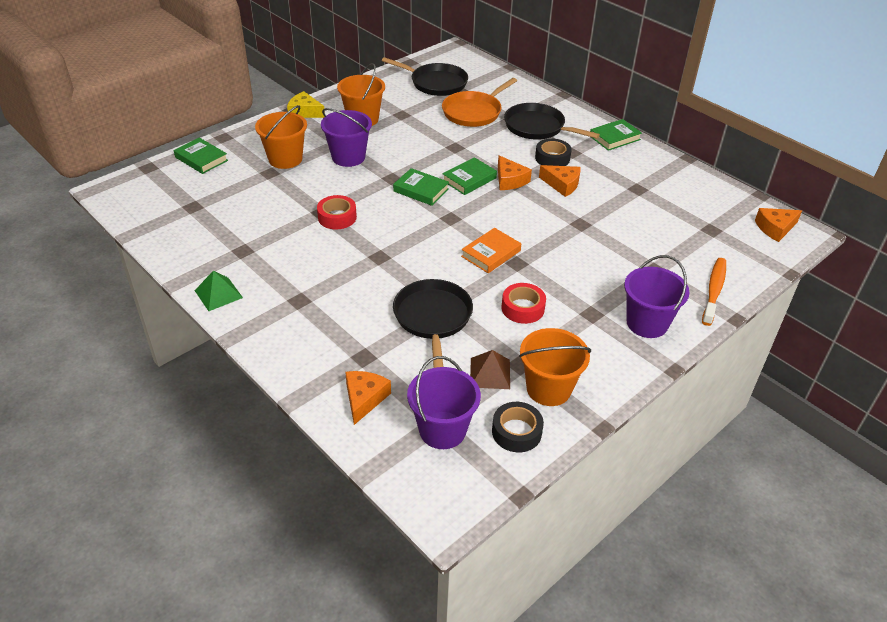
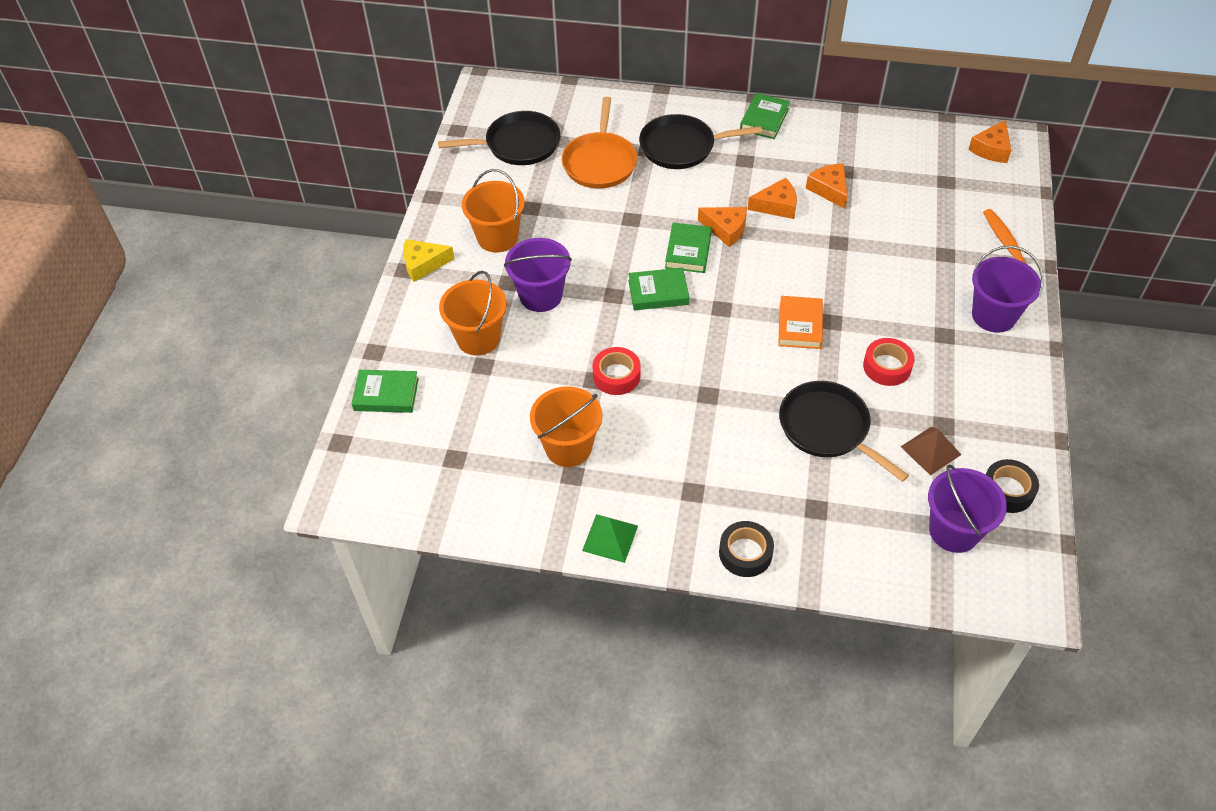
camera: 35 degrees left, 10 degrees up
(364, 398) = (863, 548): orange cheese -> orange cheese (829, 189)
(548, 389) = (988, 433): orange bucket -> orange bucket (568, 447)
(552, 158) = (735, 178): black tape -> black tape (745, 553)

